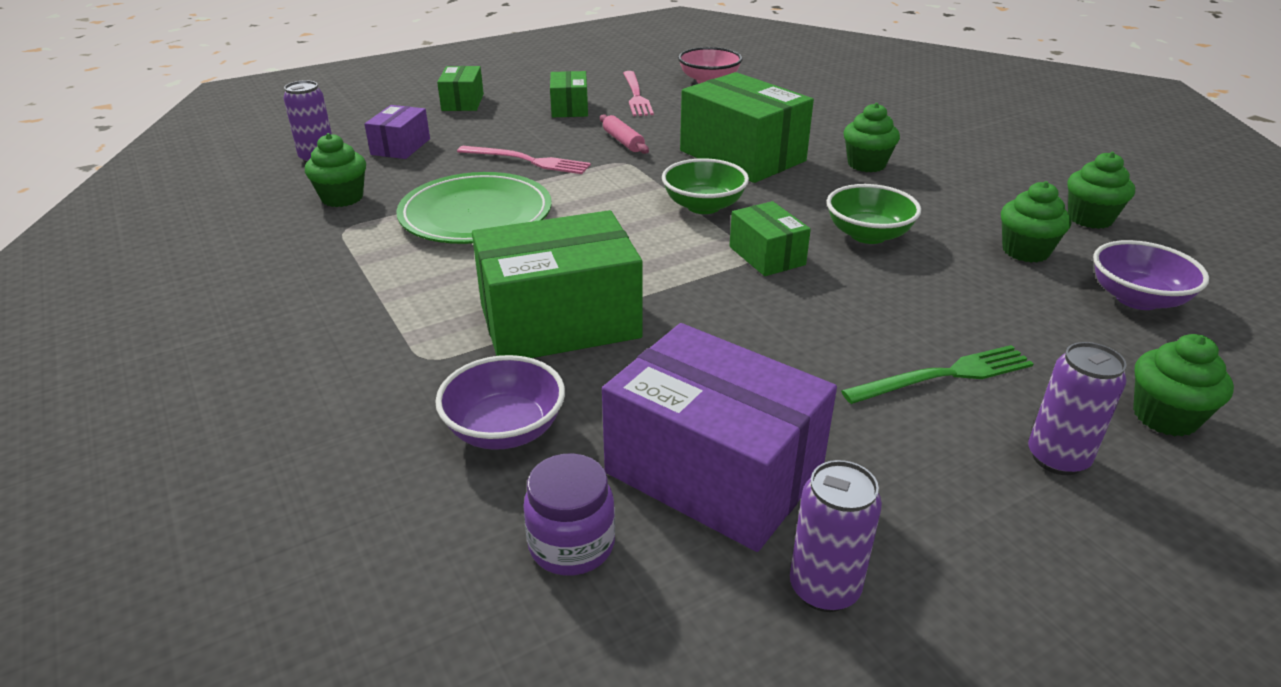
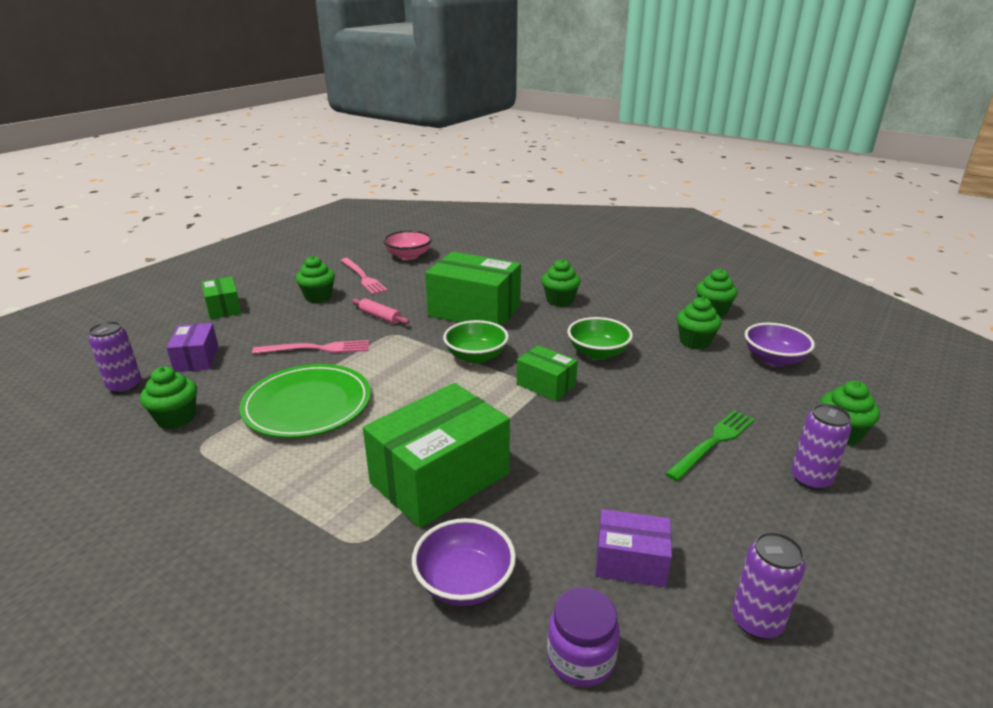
camera: 25 degrees left, 5 degrees down
(570, 108) = (318, 297): green box -> green cupcake
(713, 472) = (630, 562): purple box -> purple box, size x0.52

